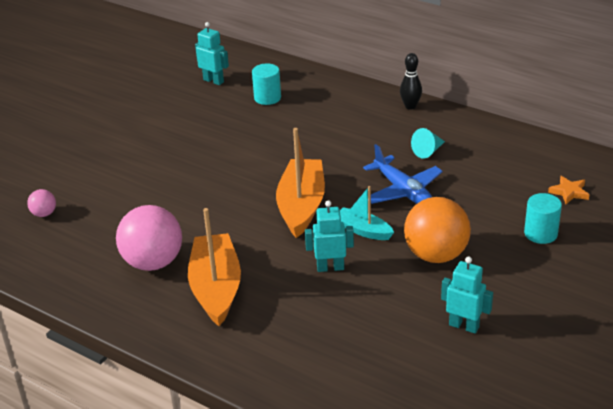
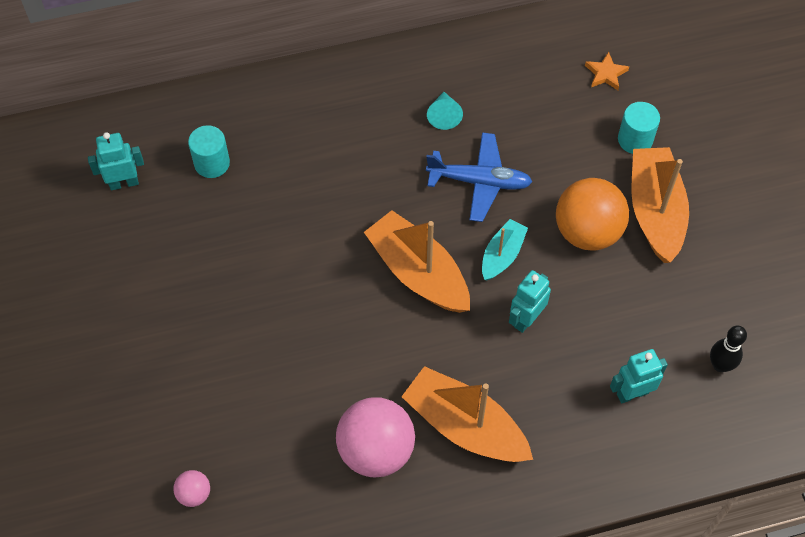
camera: 50 degrees left, 25 degrees up
(363, 230) = (502, 255): turquoise boat -> turquoise boat turned 135 degrees clockwise
(410, 106) = (362, 69): black bowling pin -> black bowling pin (720, 365)
(464, 326) = (688, 286): turquoise robot -> turquoise robot (632, 393)
(499, 275) = (655, 211): none -> orange boat

